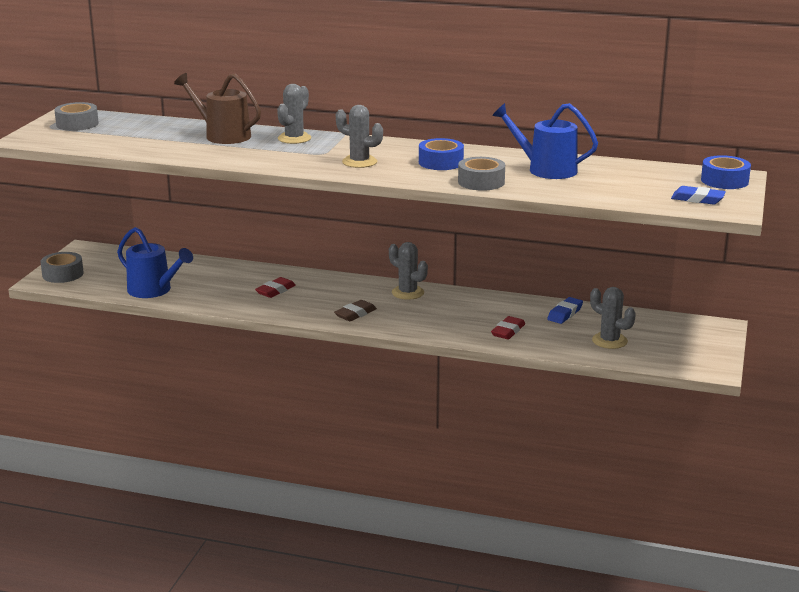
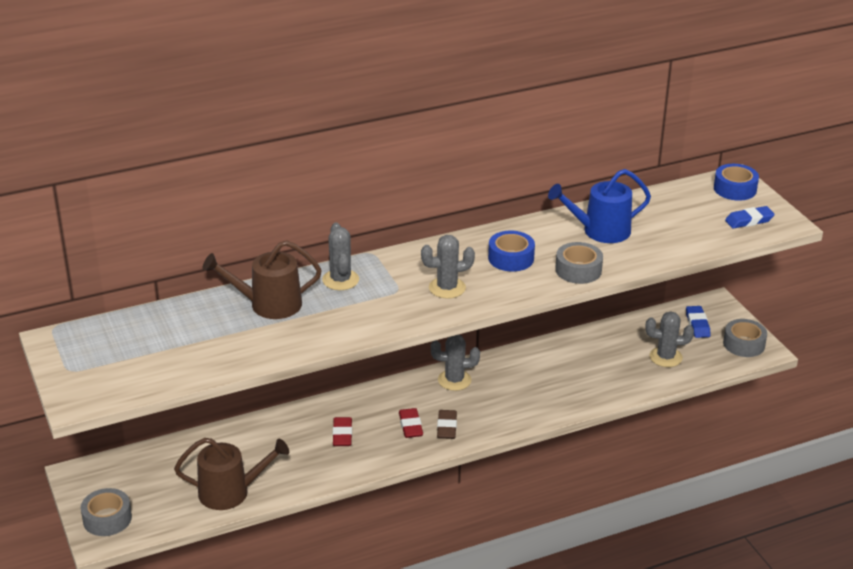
camera: 40 degrees left, 10 degrees up
(77, 124) = (92, 352): grey tape -> grey tape (744, 344)
(153, 290) = (230, 492): blue watering can -> brown watering can
(508, 331) = (585, 385): red eraser -> red eraser (410, 426)
(565, 314) = (600, 343): blue eraser -> blue eraser (697, 324)

